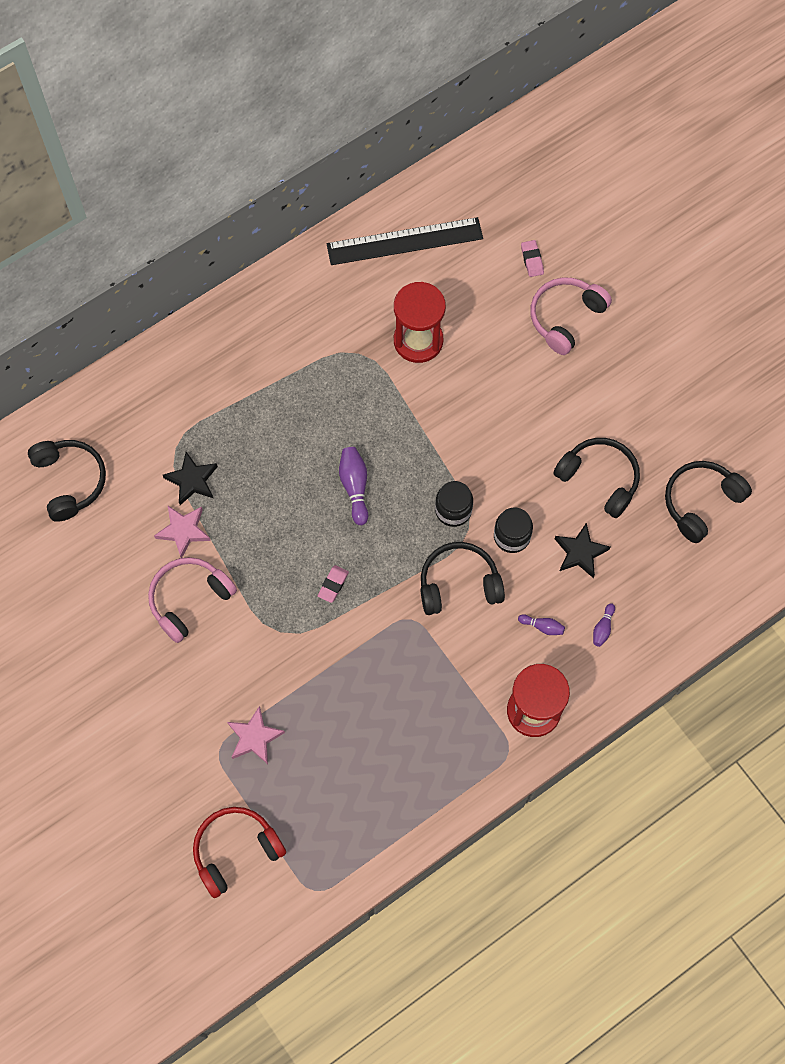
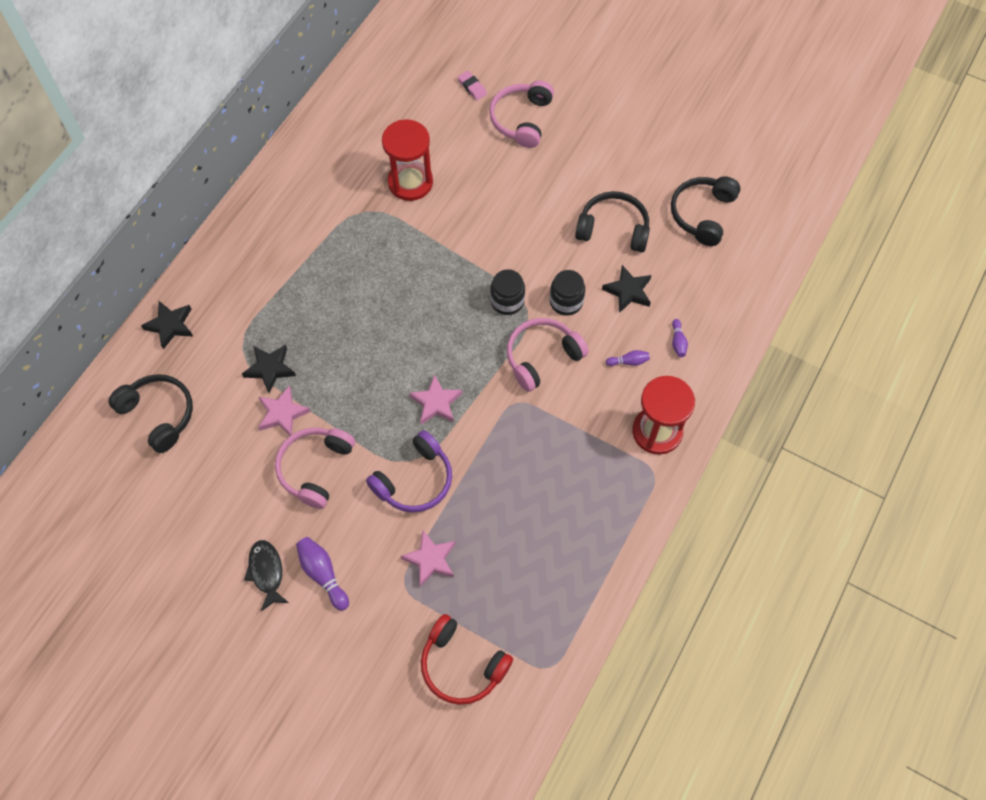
camera: 25 degrees left, 5 degrees down
(100, 680) = (266, 572): none -> black fish
(119, 395) = (170, 325): none -> black star
(236, 850) = (462, 665): red headphones -> red headphones turned 90 degrees counterclockwise
(276, 653) = (414, 480): none -> purple headphones
(333, 585) = (436, 403): pink eraser -> pink star
(355, 487) = (415, 316): purple bowling pin -> purple bowling pin (323, 574)
(404, 241) = (361, 112): black ruler -> none
(459, 584) = (542, 357): black headphones -> pink headphones

